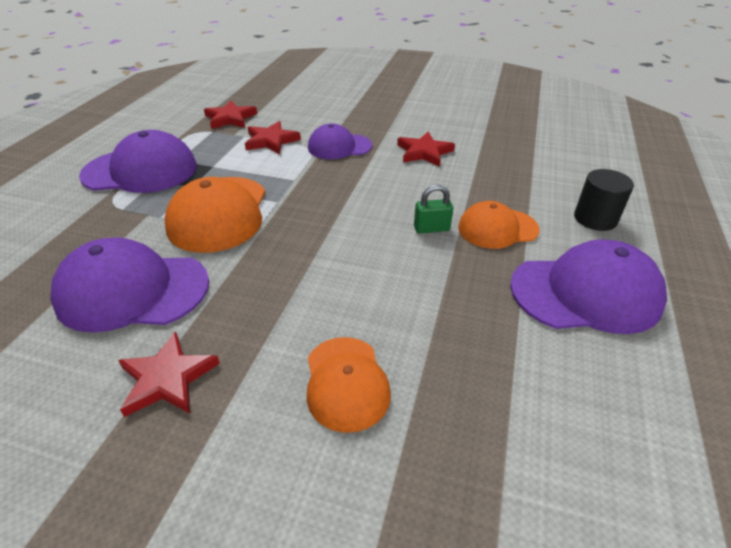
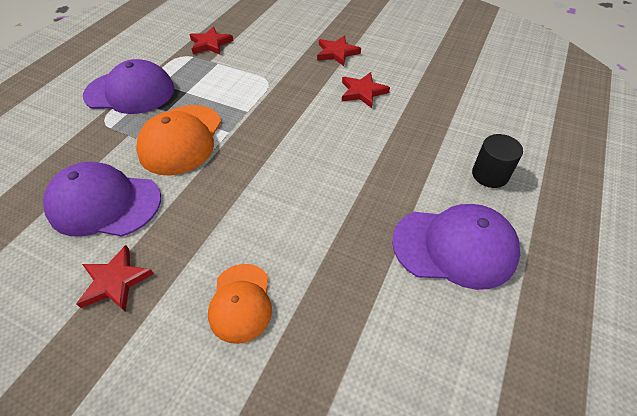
camera: 10 degrees right, 10 degrees up
(271, 141) = (238, 70): red star -> red star (337, 53)
(339, 146) = (292, 80): purple cap -> none
(431, 228) = (346, 170): green padlock -> none
(497, 228) = (401, 176): orange cap -> none

